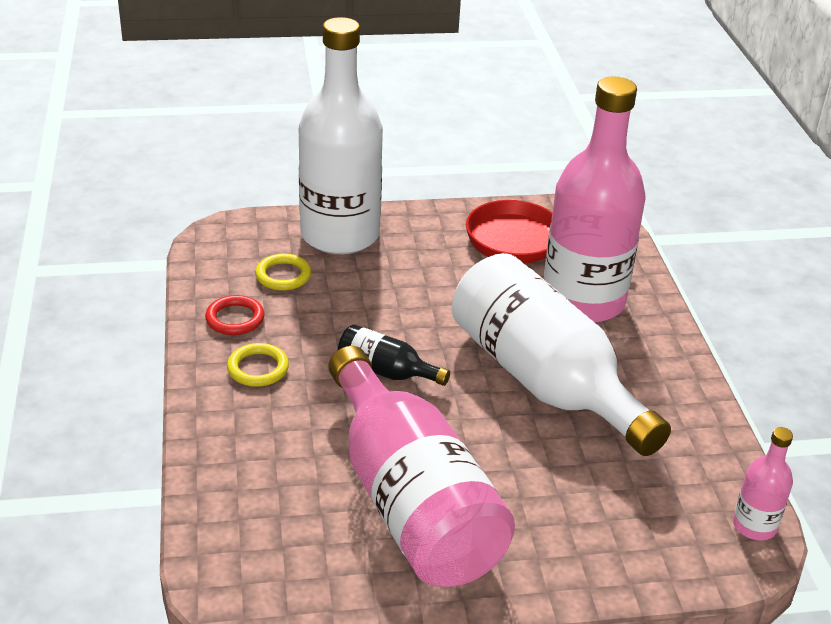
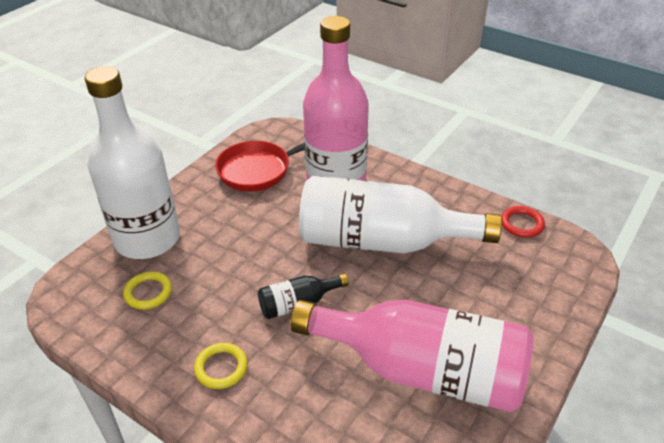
camera: 45 degrees left, 5 degrees up
(235, 319) = (157, 347): red ring -> red ring (521, 224)
(754, 526) = (564, 240): pink bottle -> none

